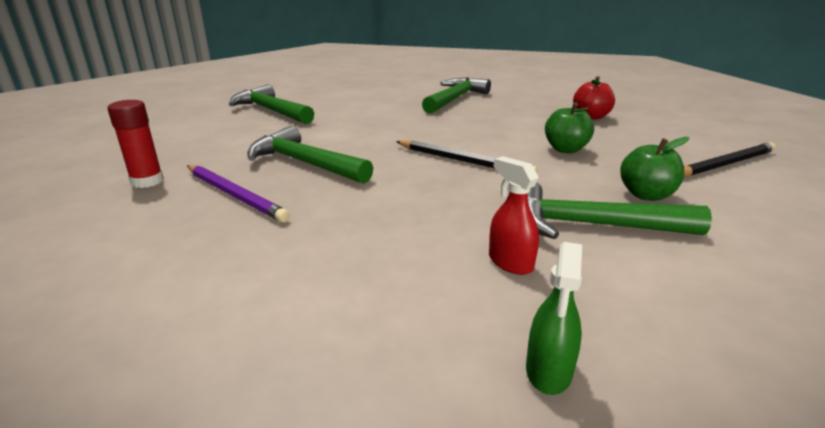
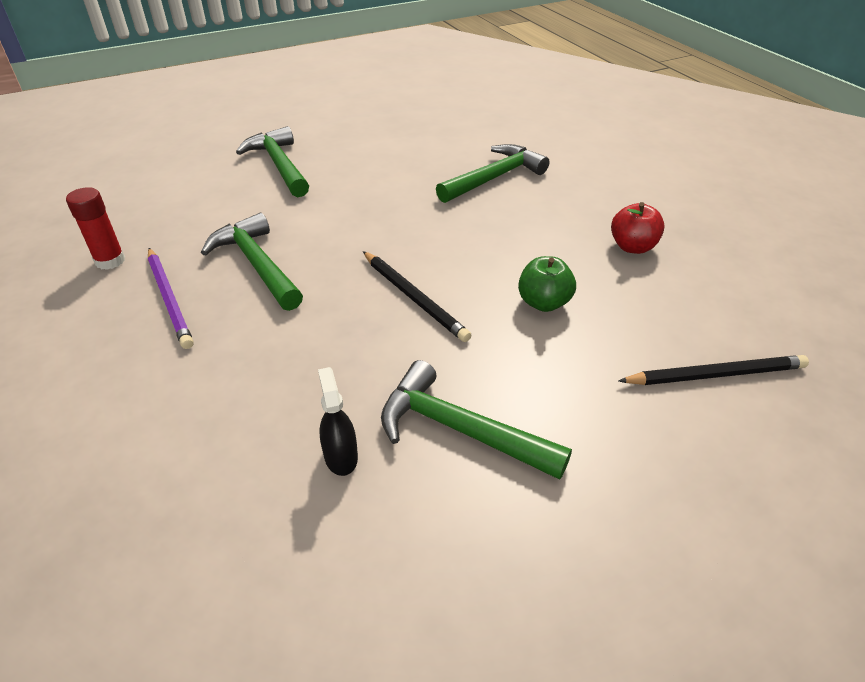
camera: 20 degrees right, 15 degrees up
(510, 262) = (341, 456): red spray bottle -> black spray bottle
(548, 371) = (273, 582): green spray bottle -> none
(646, 195) = (562, 401): green apple -> none

